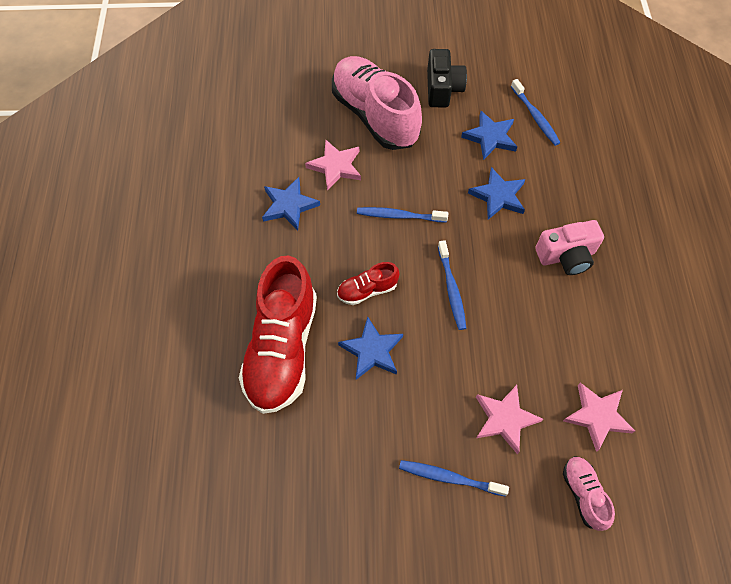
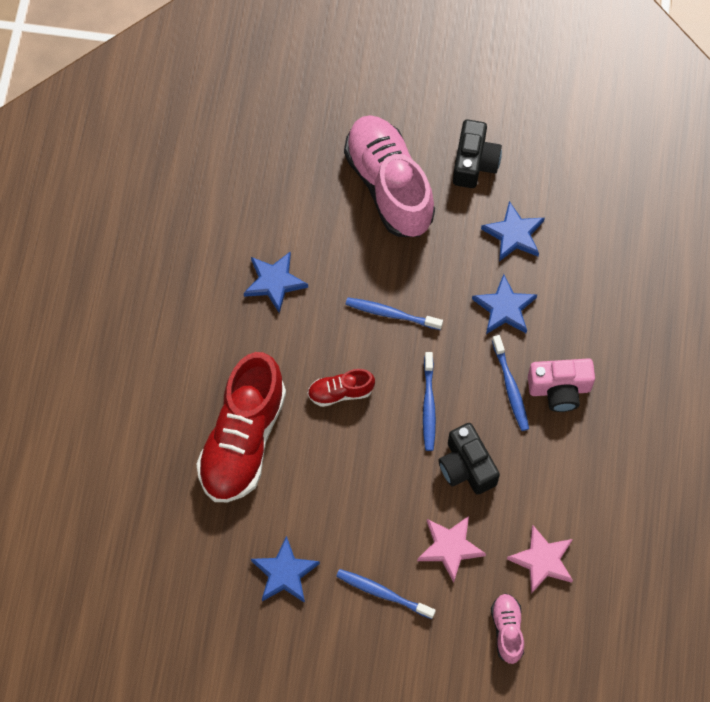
camera: 10 degrees right, 5 degrees up
(335, 166) = (333, 243): pink star -> none
(372, 351) = (333, 457): blue star -> blue star (285, 573)
(500, 339) = (466, 467): none -> black camera
(535, 117) = (572, 216): blue toothbrush -> blue toothbrush (510, 387)

